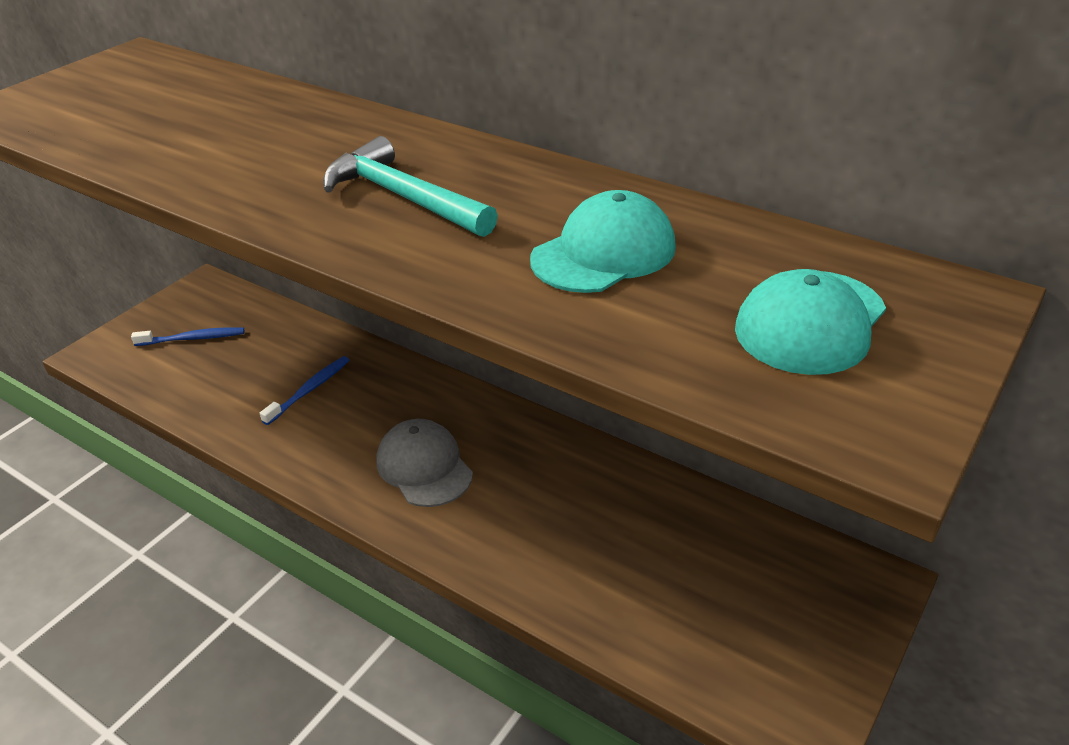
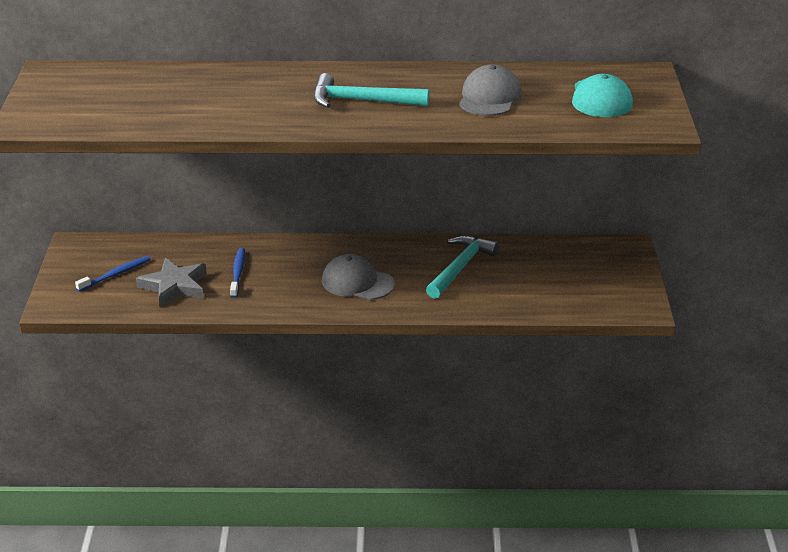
camera: 35 degrees left, 5 degrees down
(227, 380) = (174, 286): none -> grey star
(579, 503) = (460, 267): none -> turquoise hammer
(603, 253) = (489, 97): turquoise cap -> grey cap

